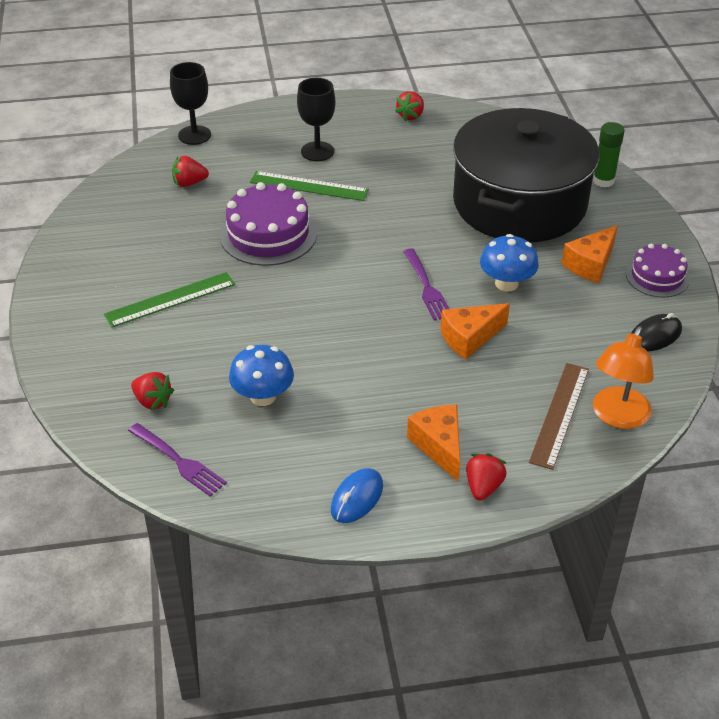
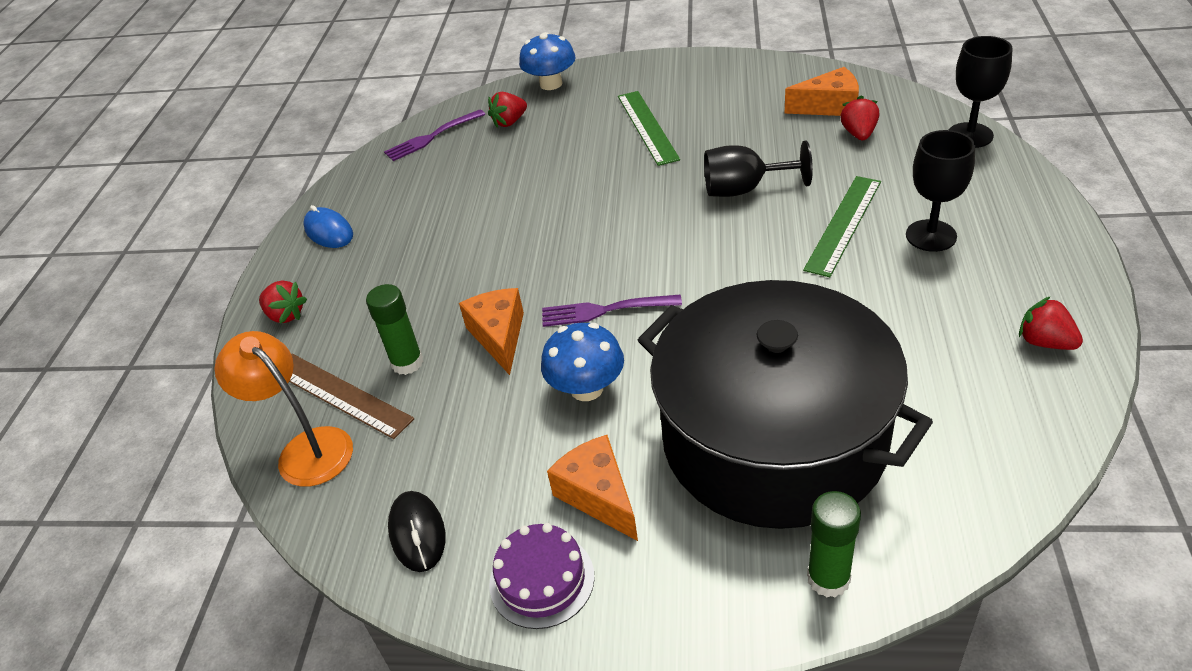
camera: 110 degrees right, 0 degrees up
(263, 396) = (484, 181): blue mushroom -> blue mushroom (551, 84)
(268, 234) = (744, 189): purple cake -> black goblet
(439, 446) = (354, 291): orange cheese -> orange cheese (829, 106)
(513, 384) = (407, 363): none -> green glue stick

